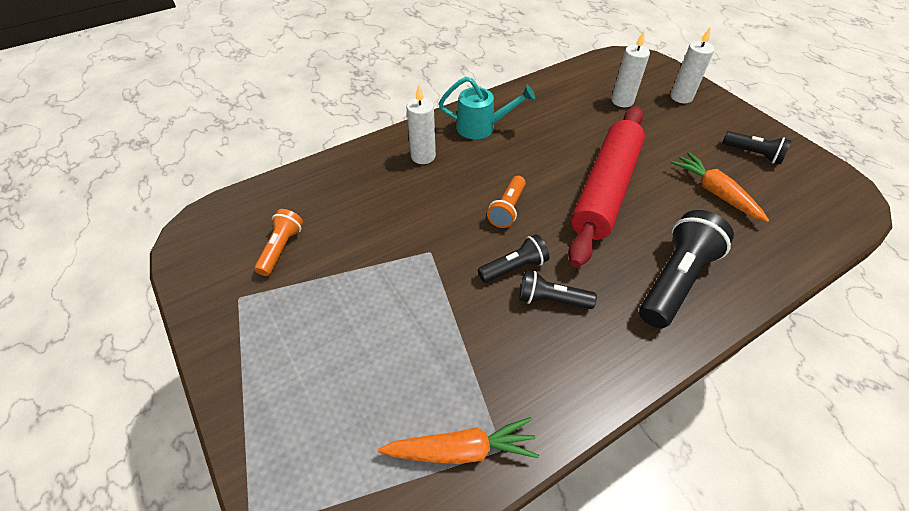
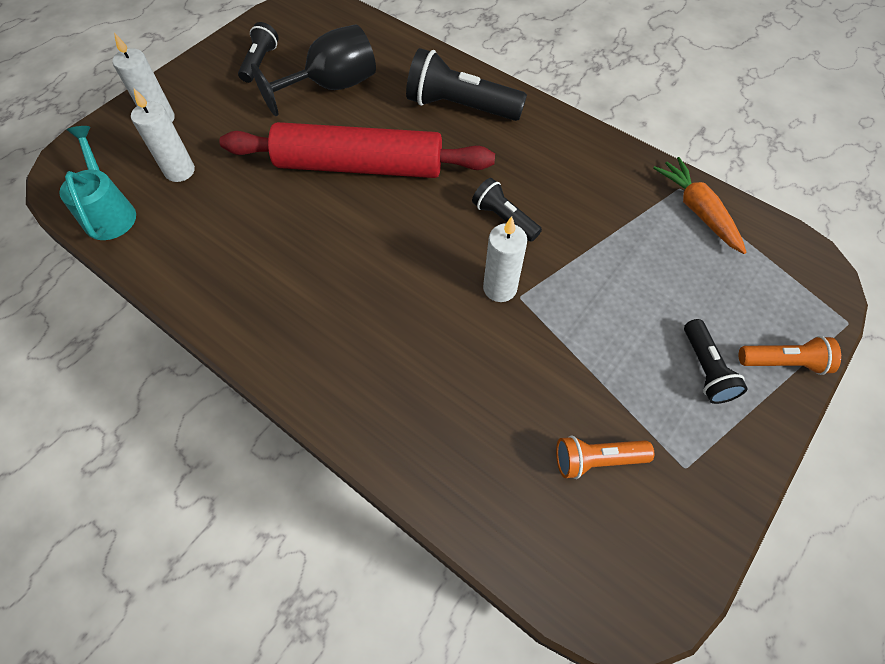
camera: 110 degrees left, 10 degrees up
(423, 156) = (362, 361): white candle -> white candle (500, 288)
(481, 127) = (276, 309): turquoise watering can -> turquoise watering can (110, 212)
(507, 209) = (424, 243): orange flashlight -> orange flashlight (783, 362)
(551, 300) = (527, 183): black flashlight -> black flashlight (705, 369)
(715, 192) = (332, 87): orange carrot -> black goblet

